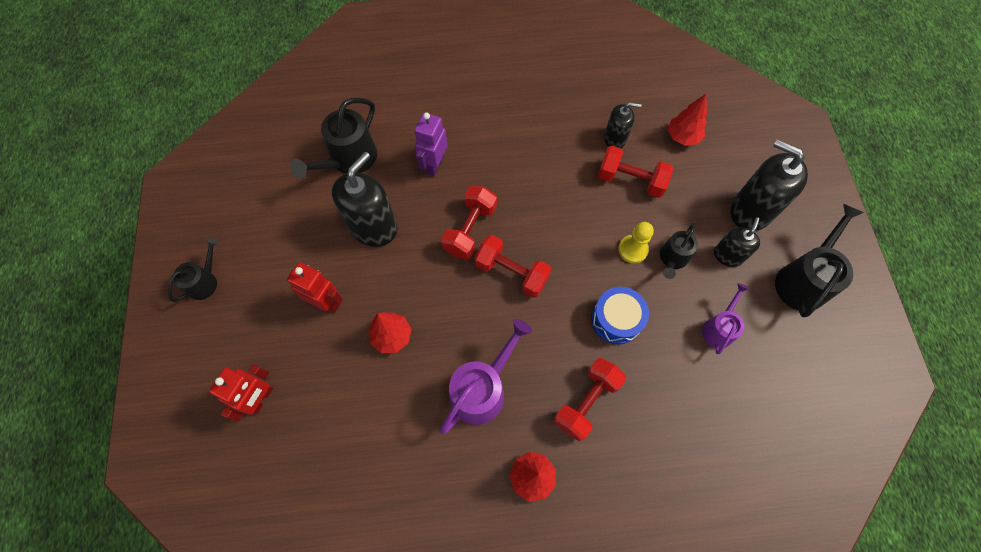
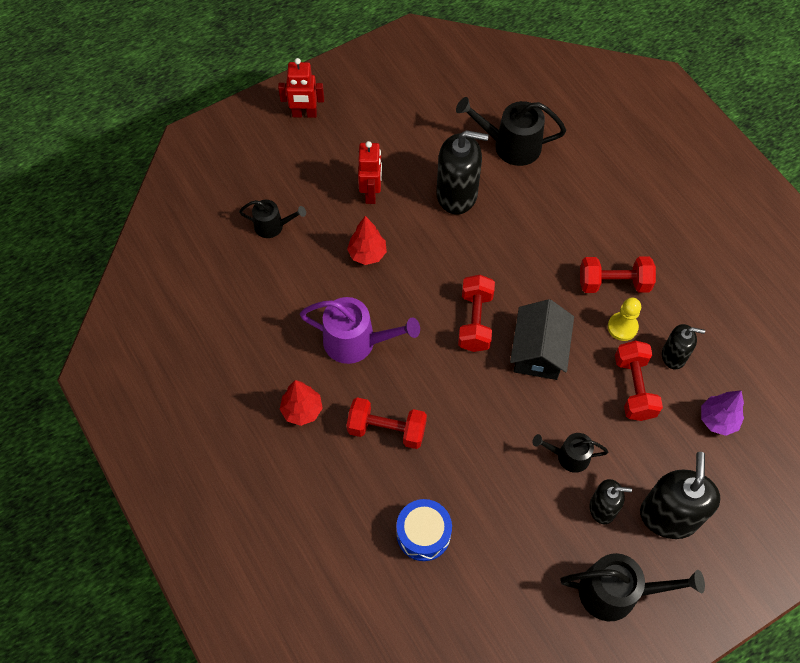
camera: 65 degrees right, 5 degrees down
(205, 281) = (343, 102): black watering can -> black watering can (273, 226)
(261, 399) = (271, 188): red robot -> red robot (304, 114)
(434, 165) = (546, 213): purple robot -> none
(470, 229) = (498, 270): red dumbbell -> red dumbbell (613, 283)
(565, 235) = (538, 351): none -> black house
(615, 138) = (674, 356): black soap dispenser -> black soap dispenser turned 60 degrees counterclockwise
(616, 319) = (477, 427): blue drum -> blue drum (423, 534)
(633, 250) = (557, 416): yellow pawn -> yellow pawn (622, 327)
(682, 137) = (717, 420): red tree -> purple tree
(719, 328) = (518, 523): purple watering can -> none

